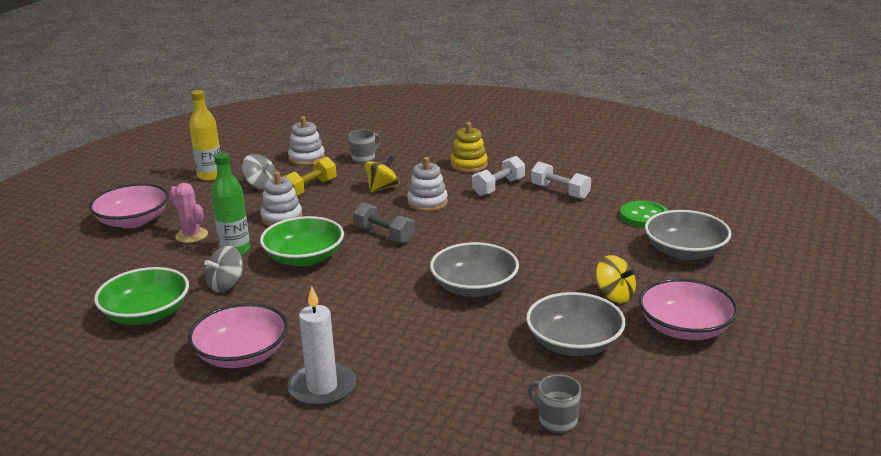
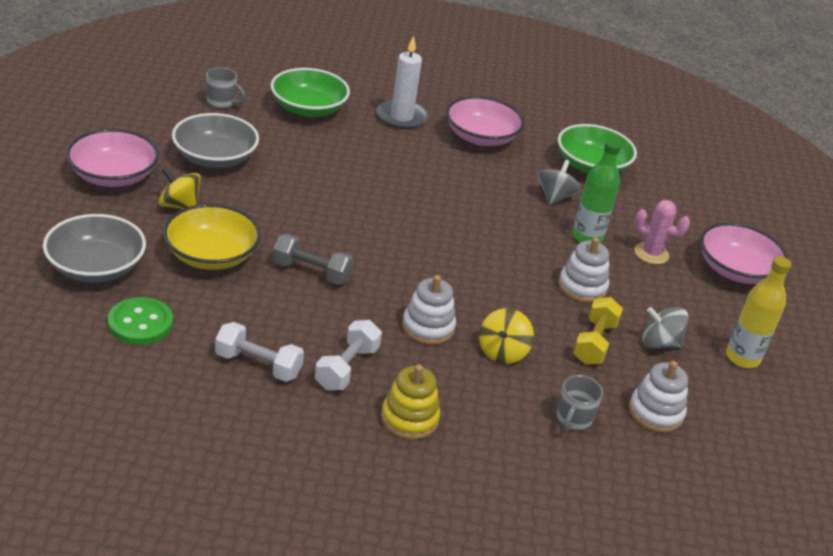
camera: 155 degrees right, 10 degrees up
(304, 258) = (510, 232): green bowl -> green bowl (308, 108)
(384, 235) = (448, 268): grey dumbbell -> grey dumbbell (311, 272)
(474, 287) = (321, 207): grey bowl -> none
(586, 254) = (211, 255): none -> yellow bowl

